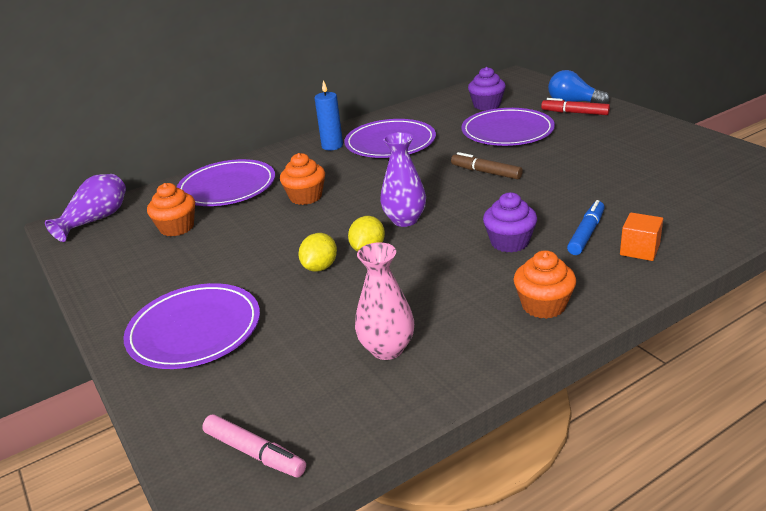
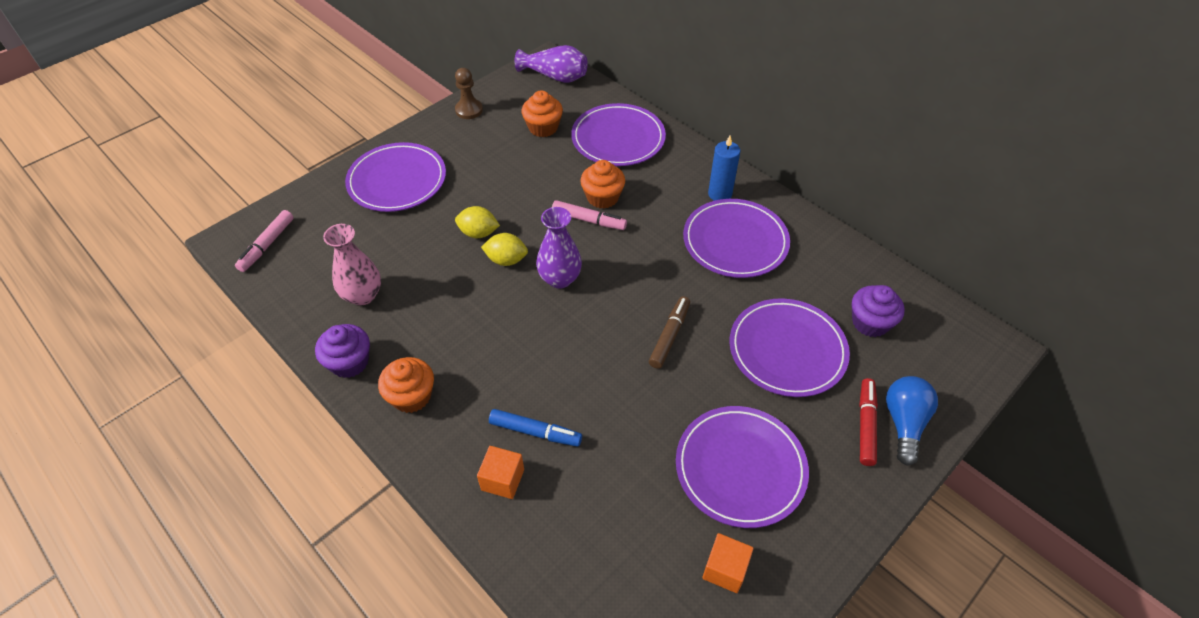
camera: 75 degrees right, 20 degrees up
(102, 277) = (469, 110): none -> brown pawn
(333, 204) = (589, 220): none -> pink marker
(509, 242) = (518, 366): purple cupcake -> purple cupcake (349, 362)
(614, 152) = (740, 468): none -> purple plate
(699, 161) = (725, 569): none -> orange cube

